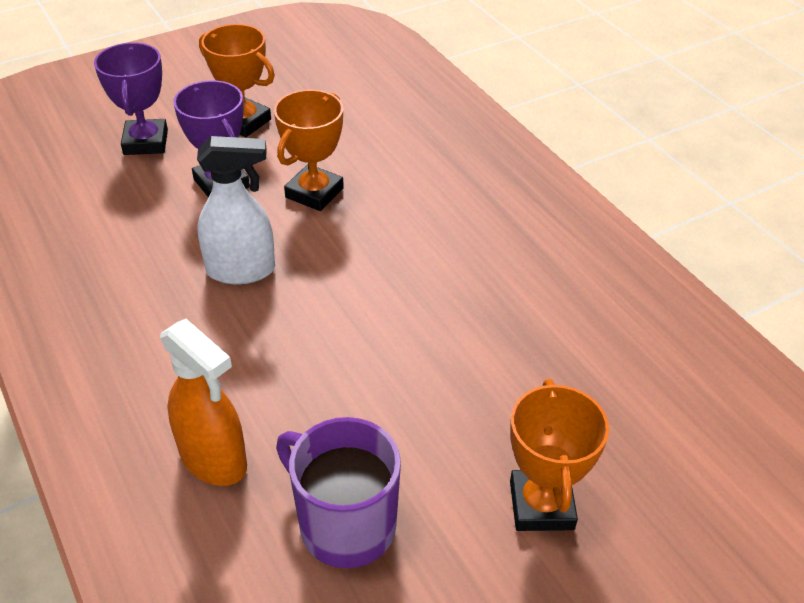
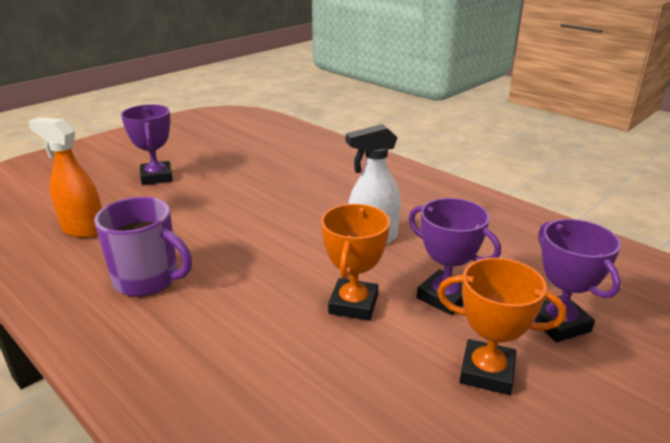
camera: 165 degrees right, 15 degrees down
(214, 460) = (325, 168): orange spray bottle -> orange spray bottle (83, 229)
(345, 524) = (252, 161): purple mug -> purple mug (148, 280)
(541, 505) = (156, 177): orange trophy -> purple trophy

